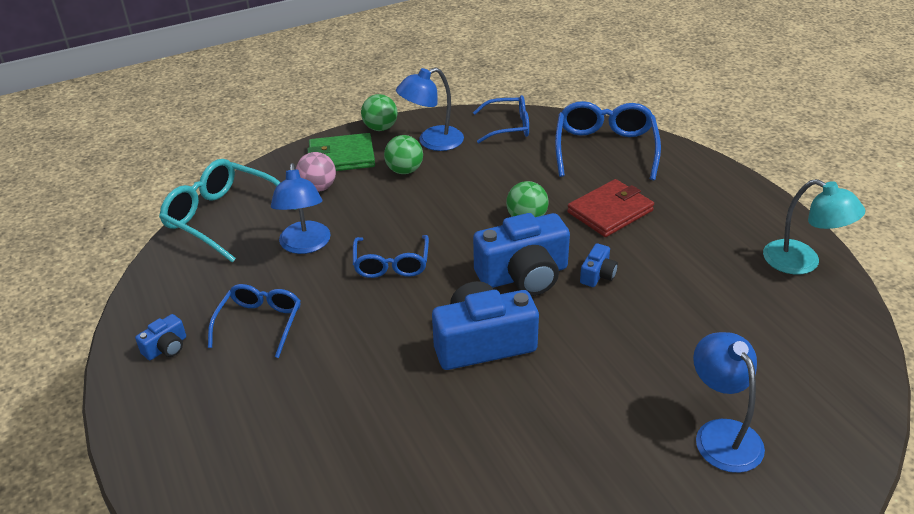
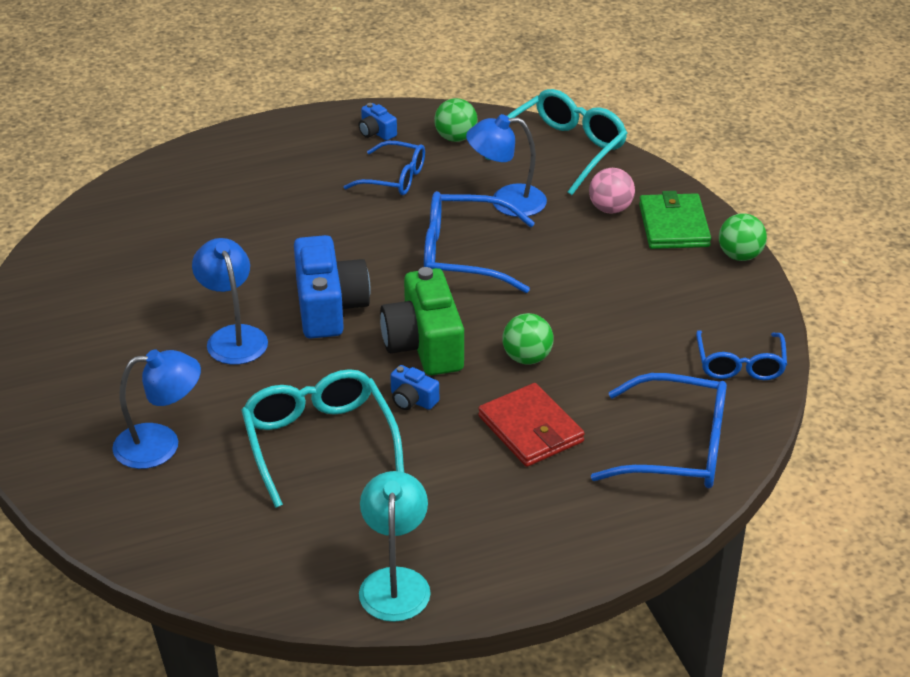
camera: 95 degrees right, 0 degrees up
(391, 264) = (463, 256): blue glasses -> blue glasses, size x1.55
(404, 170) = (640, 271): green ball -> green ball (455, 138)
(432, 142) = (704, 296): blue lamp -> blue lamp (233, 337)
(523, 275) = (424, 344): blue camera -> green camera
(672, 323) = (319, 442): none -> turquoise glasses
(802, 262) = (395, 582): turquoise lamp -> turquoise lamp turned 135 degrees clockwise

